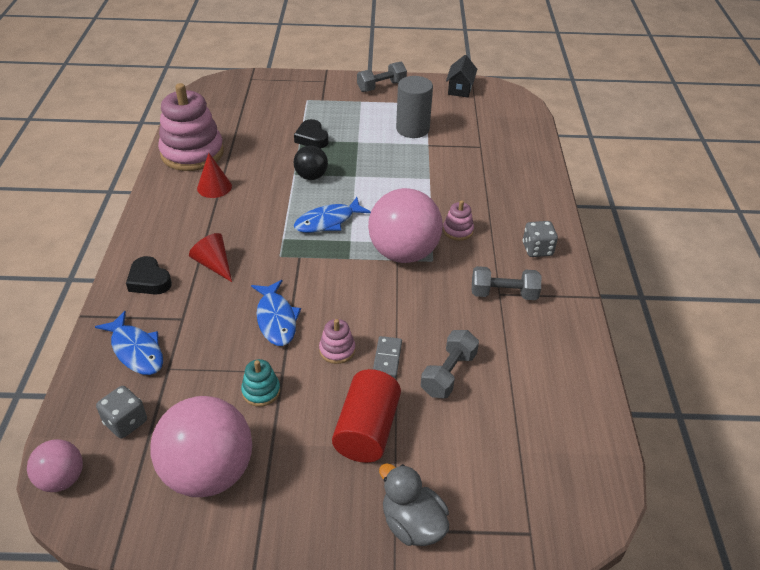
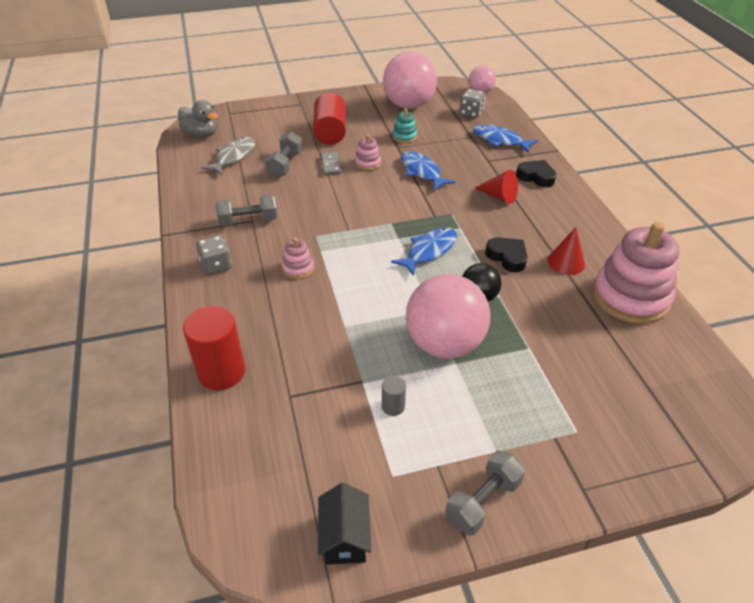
camera: 165 degrees right, 0 degrees up
(312, 138) = (516, 354): black heart -> black heart (507, 257)
(403, 253) = (345, 237): pink ball -> pink ball (444, 344)
(412, 129) = (393, 406): grey cylinder -> grey cylinder, size x0.47
(412, 524) = (292, 106): grey duck -> grey duck (201, 134)
(521, 408) = (233, 157): none -> grey fish
(528, 168) = (221, 372): none -> red cylinder

